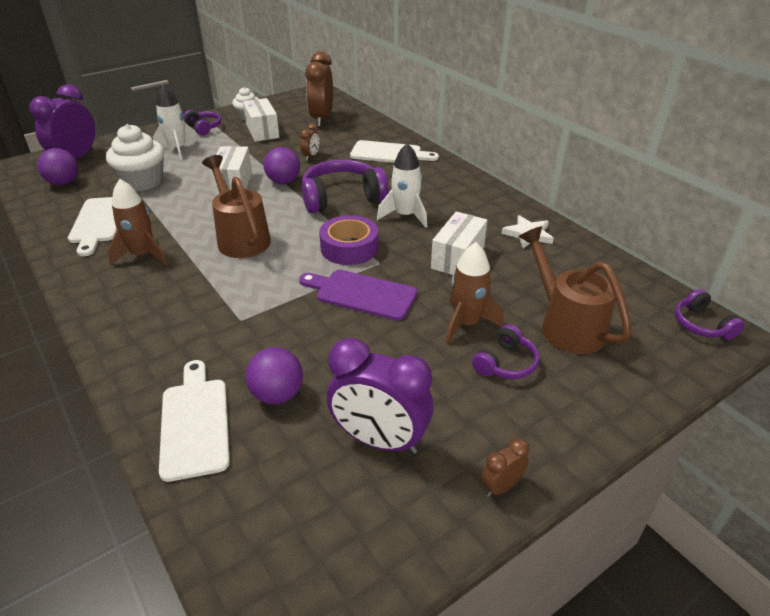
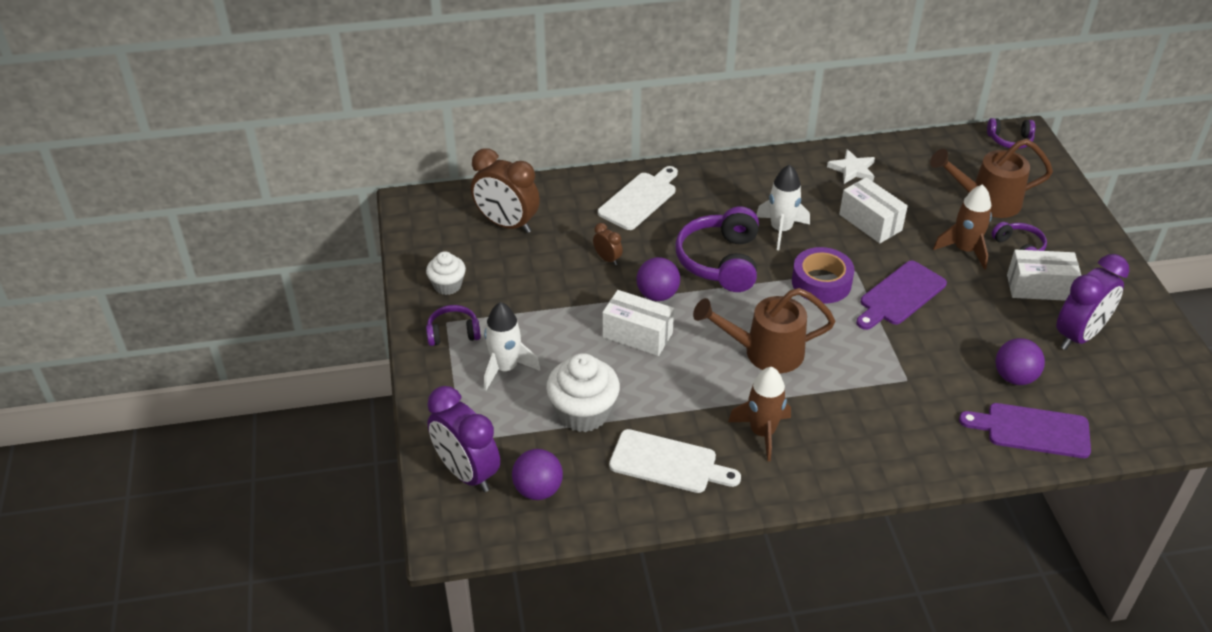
camera: 65 degrees left, 5 degrees up
(195, 423) = (1032, 430): white cutting board -> purple cutting board
(262, 131) = (505, 282): white box -> white box (1039, 287)
(501, 486) = (1133, 294): brown clock -> none

